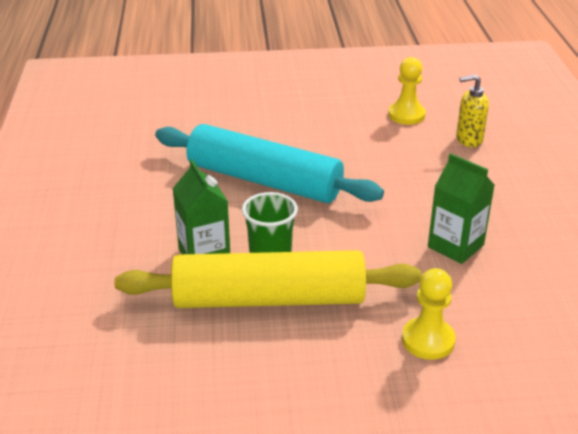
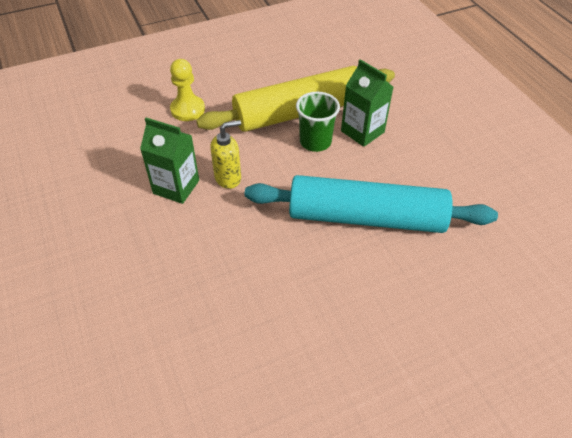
camera: 160 degrees right, 15 degrees up
(406, 115) = (260, 384): yellow pawn -> none
(468, 140) = (173, 350): yellow soap dispenser -> yellow soap dispenser (228, 178)

